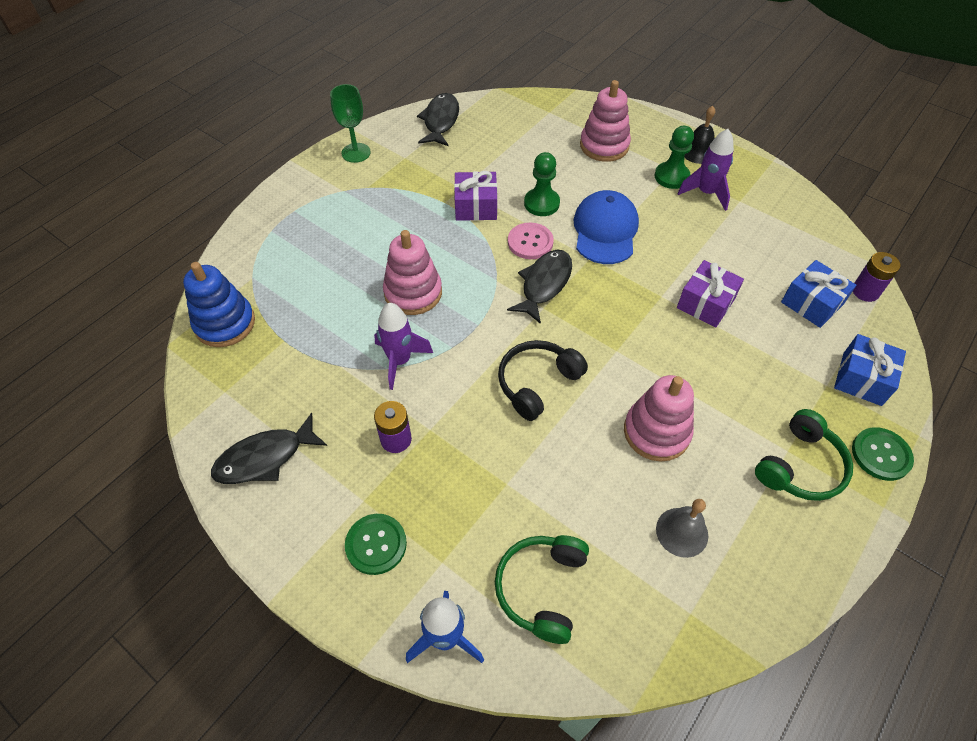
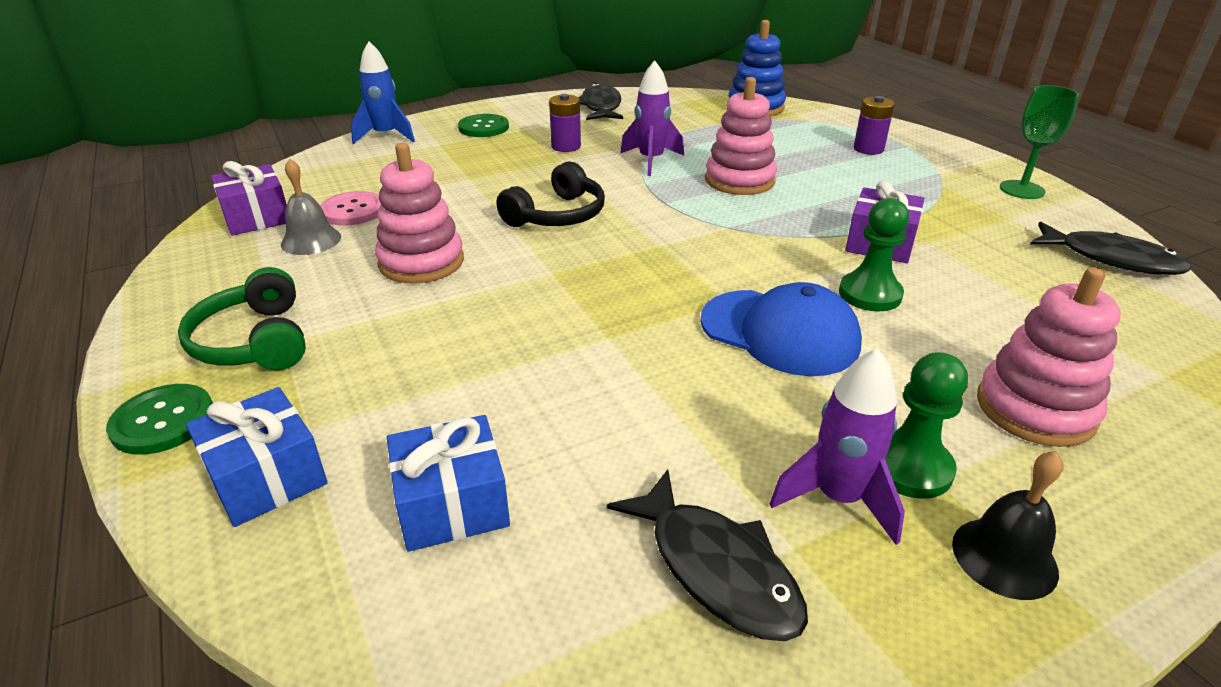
camera: 115 degrees right, 20 degrees down
(530, 242) = (785, 264): pink button -> pink button (353, 211)
(537, 383) = (557, 215): black headphones -> black headphones turned 60 degrees clockwise
(542, 588) = (366, 171): green headphones -> none
(544, 284) = (699, 255): black fish -> black fish (717, 569)
(705, 303) = (561, 373): purple gift -> purple gift (257, 217)
(865, 291) = (400, 618): purple battery -> purple battery (868, 149)

